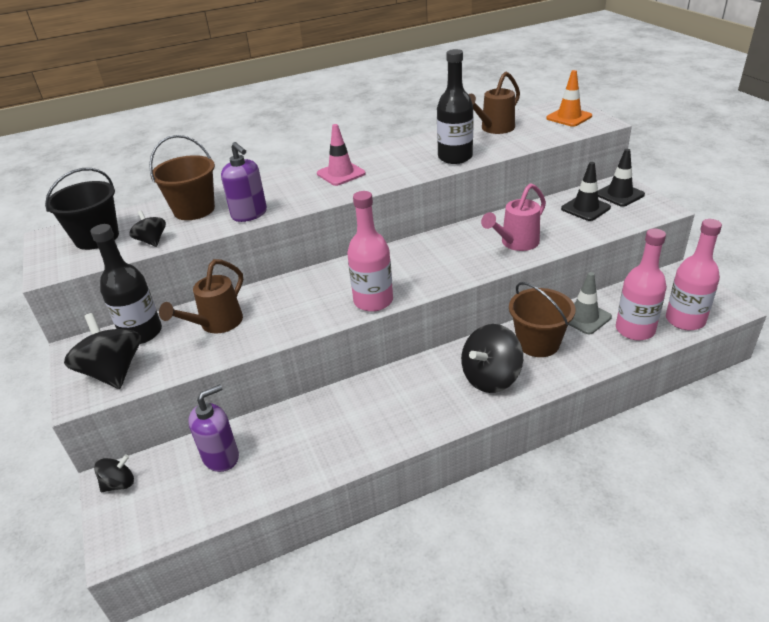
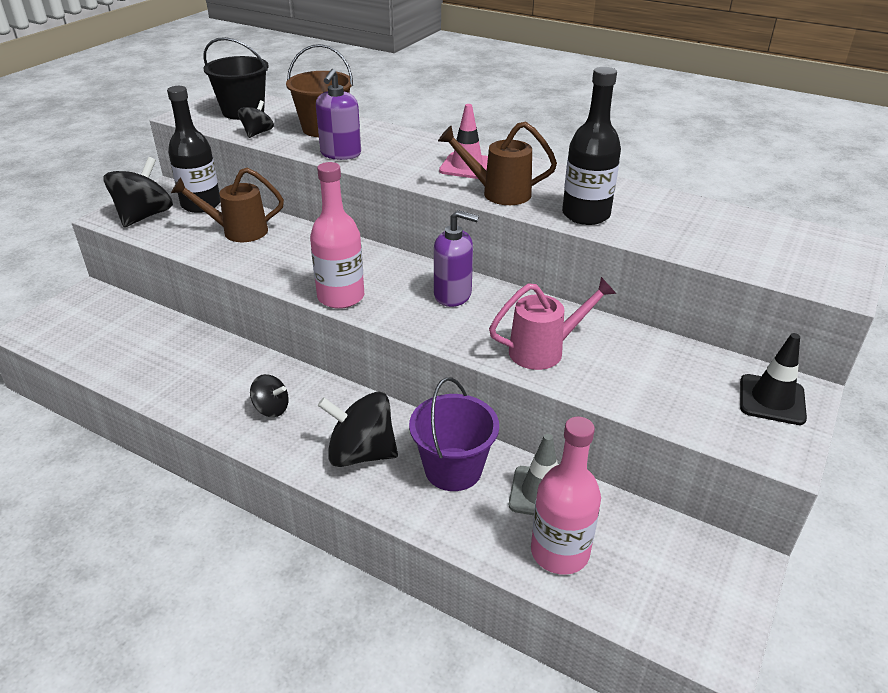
camera: 50 degrees right, 0 degrees up
(119, 484) = (86, 299): black spinning top -> black spinning top (271, 408)
(221, 457) = (141, 332): purple soap dispenser -> purple soap dispenser (453, 295)
(494, 129) = (696, 215): brown watering can -> brown watering can (498, 193)
(516, 243) = (544, 350): pink watering can -> pink watering can turned 150 degrees clockwise
(538, 343) = (453, 469): brown bucket -> purple bucket
(569, 117) = (814, 257): orange traffic cone -> none
(585, 208) = (694, 380): black traffic cone -> none
(685, 320) = (632, 602): pink bottle -> none

